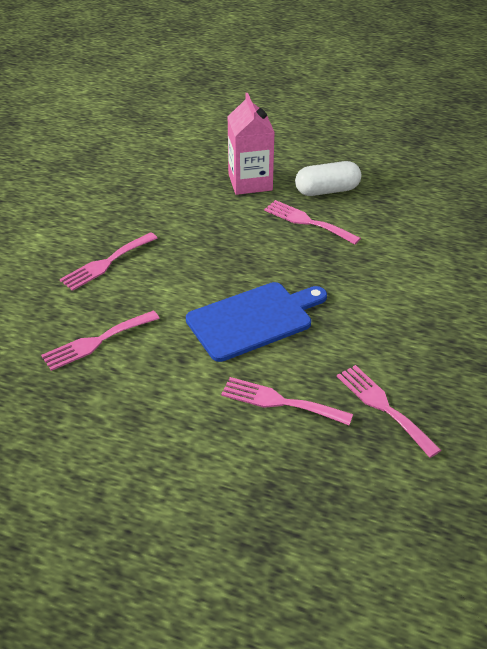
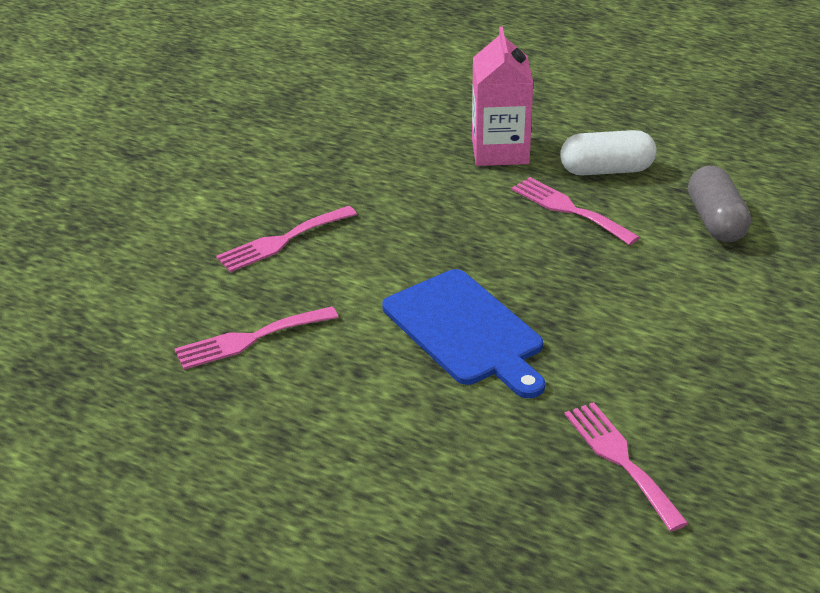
camera: 10 degrees right, 5 degrees down
(253, 320) = (466, 331): blue cutting board -> blue cutting board turned 75 degrees clockwise
(280, 402) = (479, 439): pink fork -> none
(409, 222) = (716, 221): none -> grey capsule

